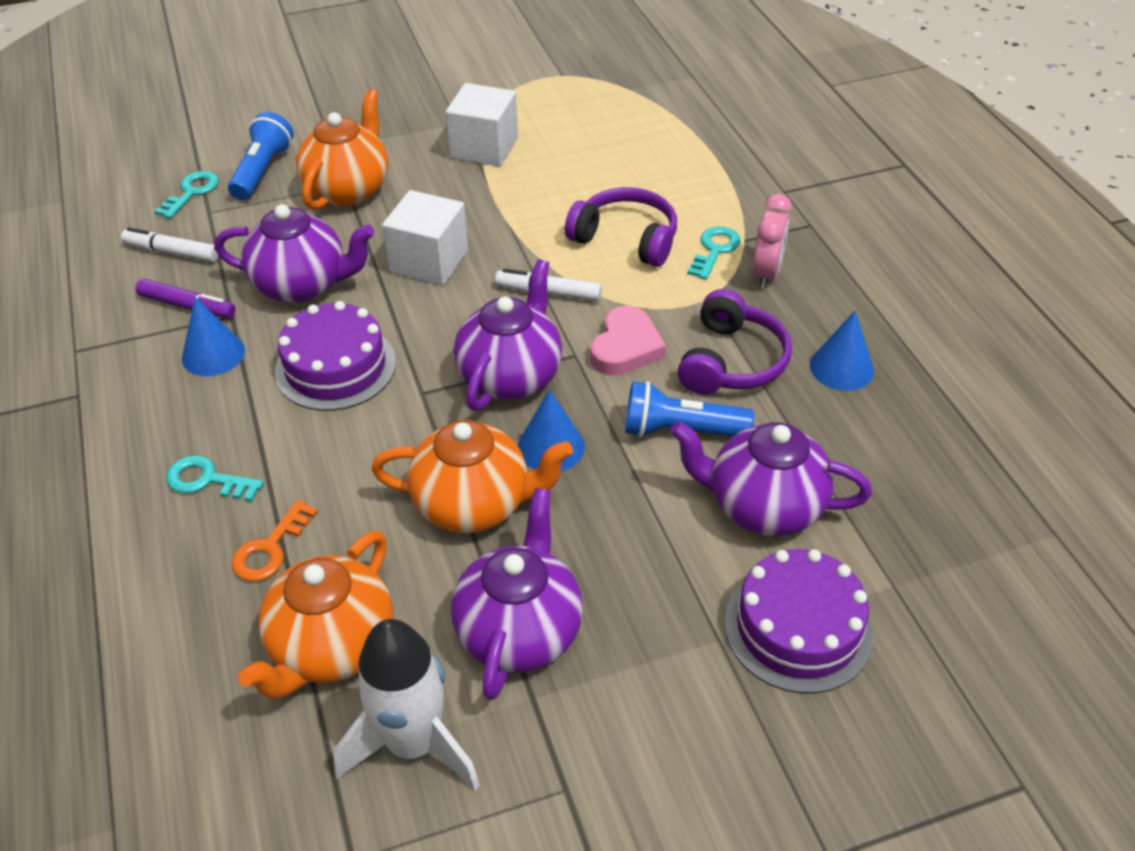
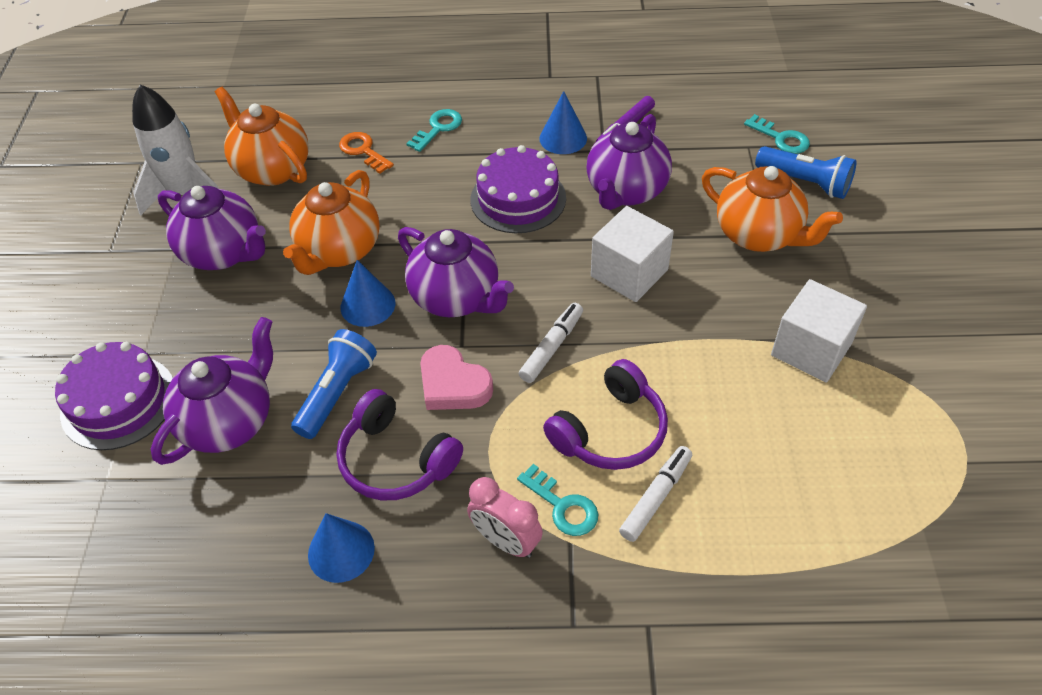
camera: 110 degrees right, 5 degrees up
(172, 252) = (697, 124): white marker -> white marker (656, 497)

